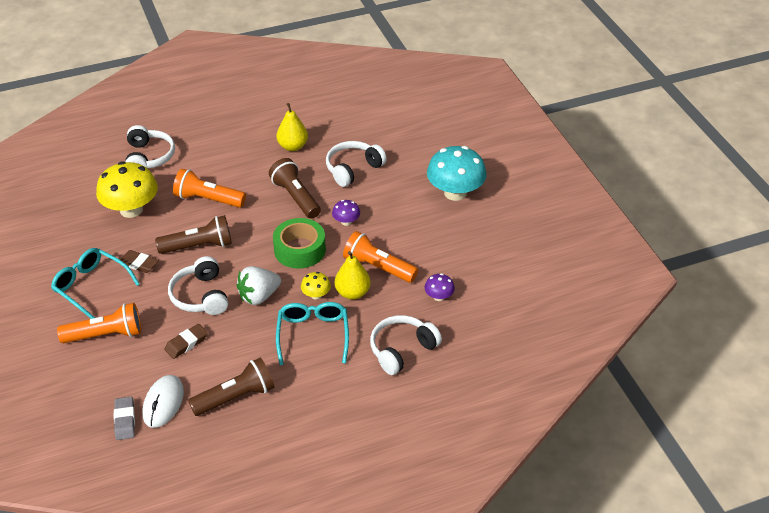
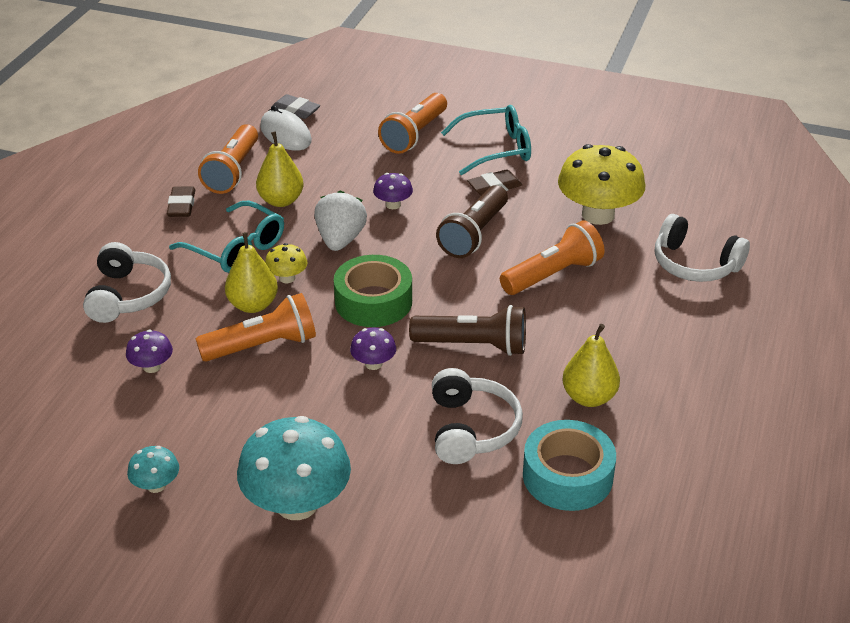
camera: 130 degrees right, 5 degrees down
(186, 343) = (339, 172): brown eraser -> brown eraser (181, 205)
(200, 296) = (393, 205): white headphones -> purple mushroom
(235, 397) = (233, 171): brown flashlight -> orange flashlight
(245, 349) = (281, 200): none -> yellow pear
(349, 131) = (567, 476): none -> turquoise tape
(499, 240) = (156, 485): none -> turquoise mushroom

